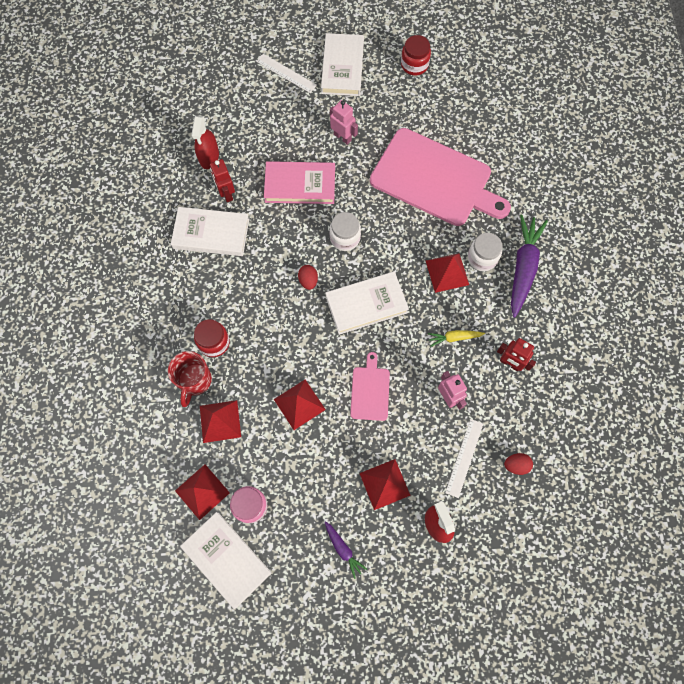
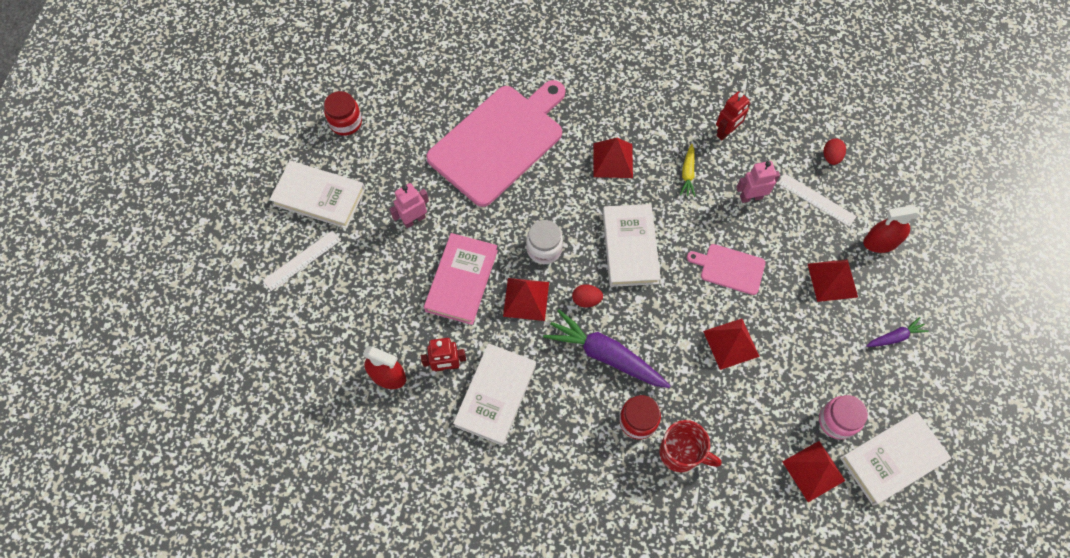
camera: 75 degrees left, 5 degrees down
(220, 421) = (735, 434): red pyramid -> red pyramid (526, 299)
(482, 258) = (605, 124): white jar -> none
(523, 267) = (625, 91): purple carrot -> purple carrot (605, 355)

